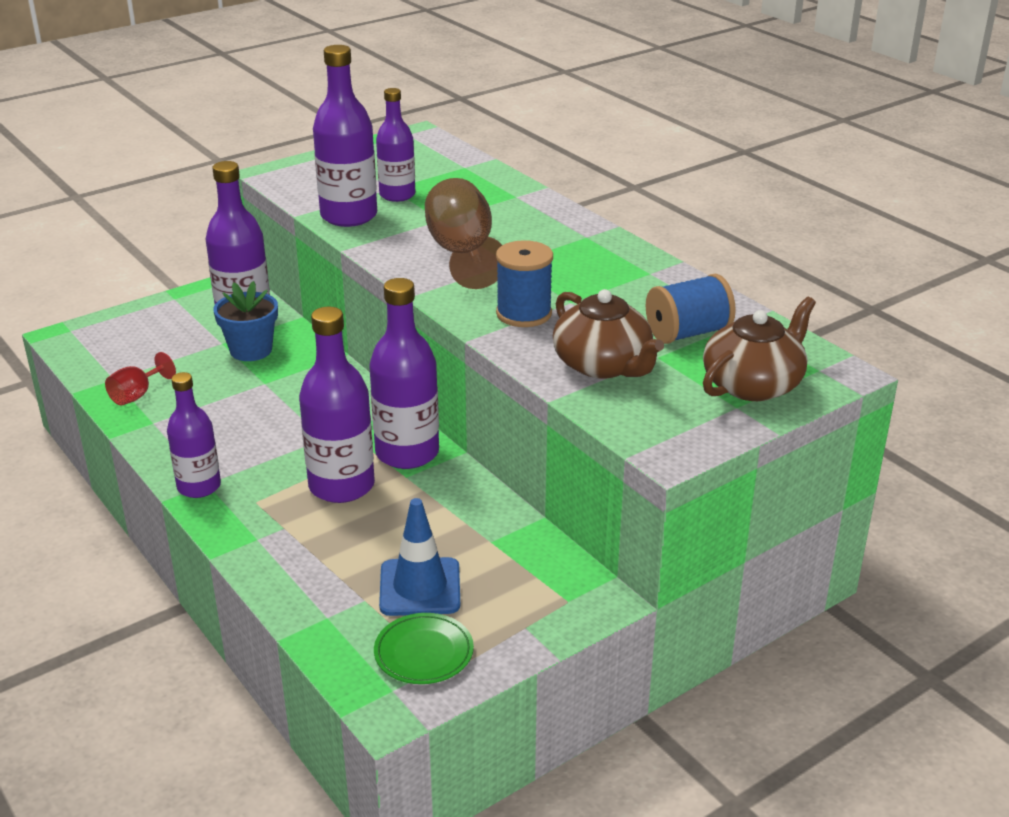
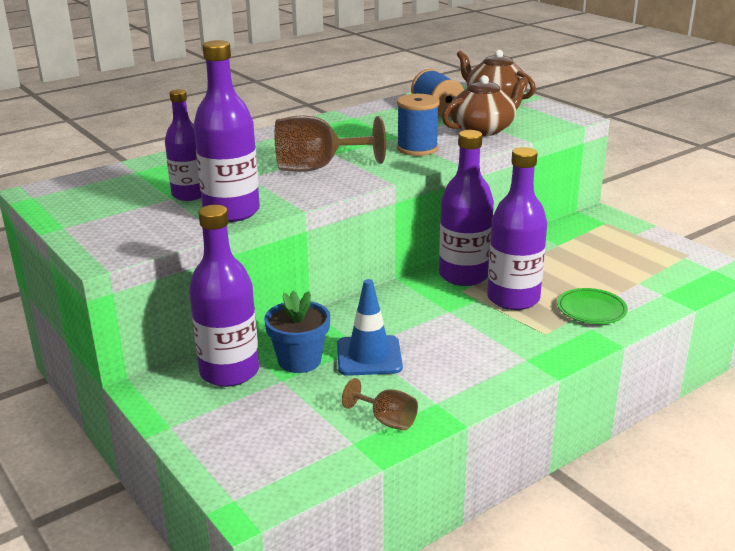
camera: 90 degrees left, 5 degrees down
(137, 395) = (386, 420): red goblet -> brown goblet
(199, 487) = (533, 362): purple bottle -> none
(420, 587) = (616, 265): blue traffic cone -> blue traffic cone (369, 356)
(424, 653) = (676, 261): green plate -> green plate (591, 310)

